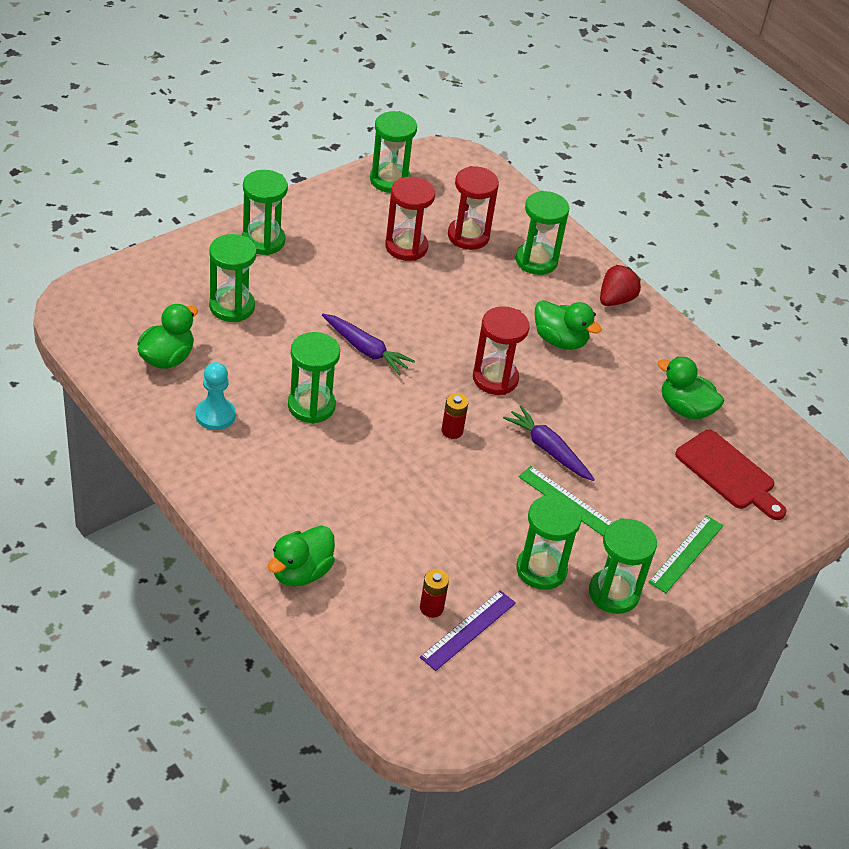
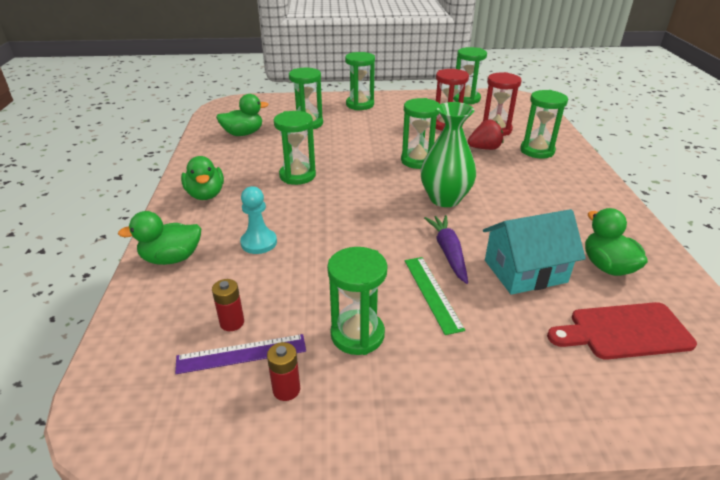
camera: 40 degrees right, 10 degrees down
(215, 415) = (234, 163): turquoise pawn -> turquoise pawn (259, 243)
(365, 349) = (366, 160): purple carrot -> none
(452, 431) = (380, 217): red battery -> red battery (286, 389)
(495, 379) = (445, 199): red hourglass -> green vase
(560, 340) = (519, 193): green duck -> green duck (206, 194)
(613, 593) = (410, 386): green hourglass -> green hourglass (418, 161)
(615, 300) = (588, 184): red strawberry -> red strawberry (484, 148)
(625, 443) = (525, 271): none -> turquoise house
(686, 554) = (523, 384): green ruler -> none
(728, 473) = (624, 331): red cutting board -> red cutting board turned 90 degrees clockwise

